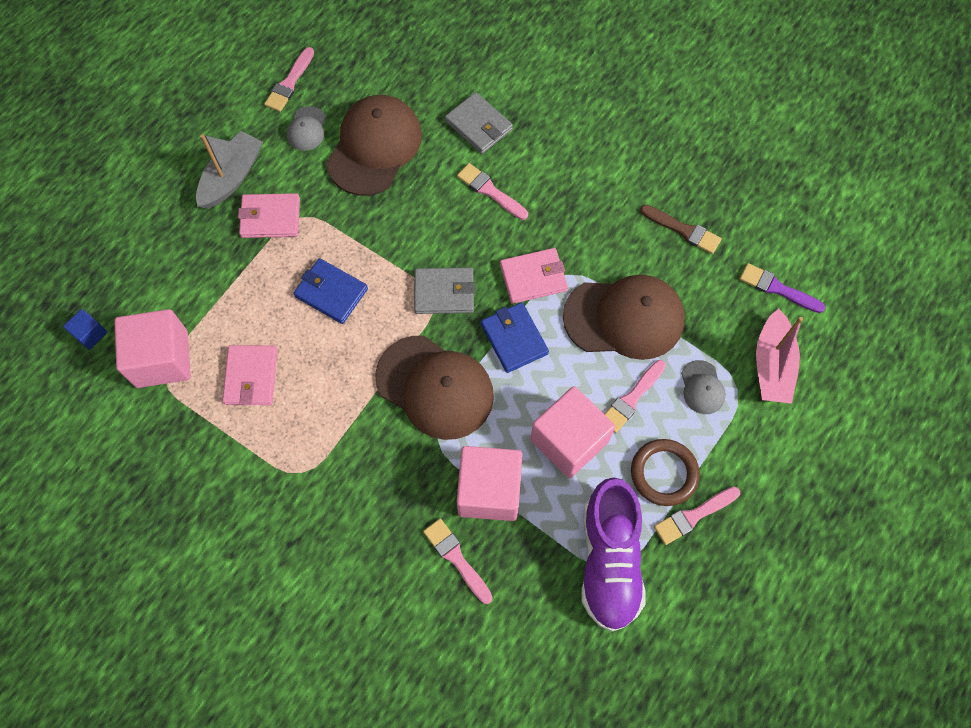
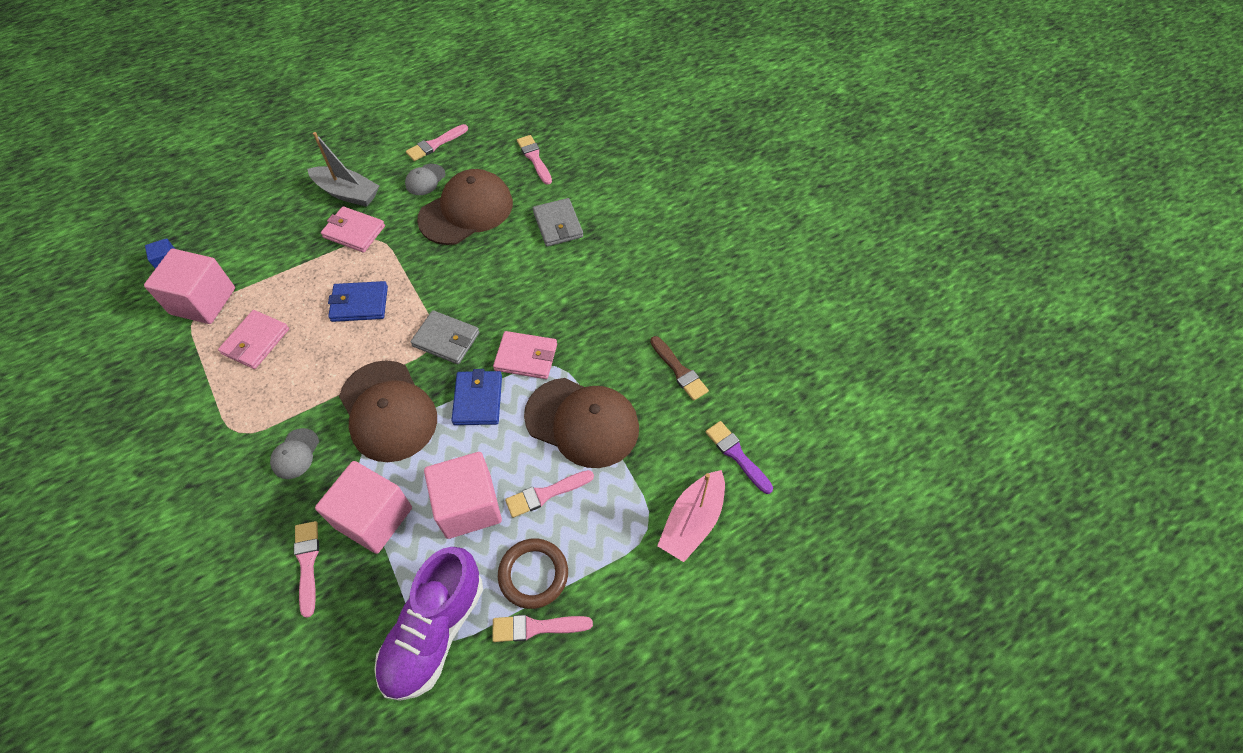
camera: 25 degrees right, 10 degrees down
(232, 177) = (347, 193): grey boat -> grey boat turned 60 degrees clockwise
(331, 292) = (359, 304): blue wallet -> blue wallet turned 60 degrees counterclockwise
(490, 191) = (535, 276): pink brush -> pink brush (534, 158)
(702, 387) = (615, 512): grey cap -> grey cap (295, 454)

